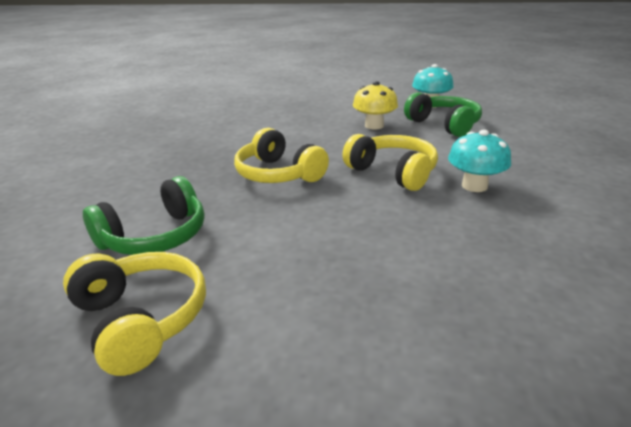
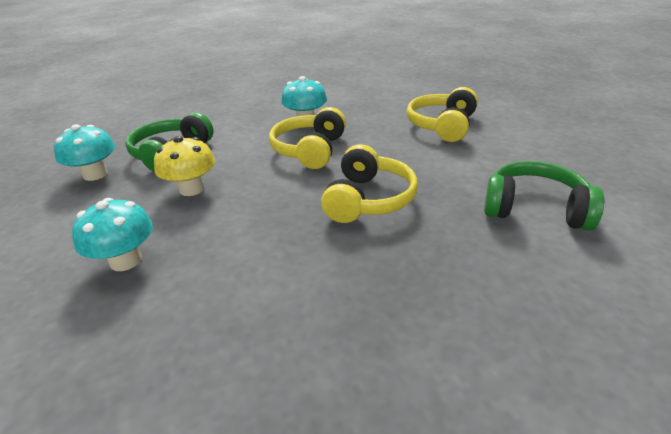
camera: 120 degrees left, 5 degrees up
(141, 319) = (584, 168): yellow headphones -> yellow headphones (442, 126)
(314, 108) = (125, 260): none -> turquoise mushroom

